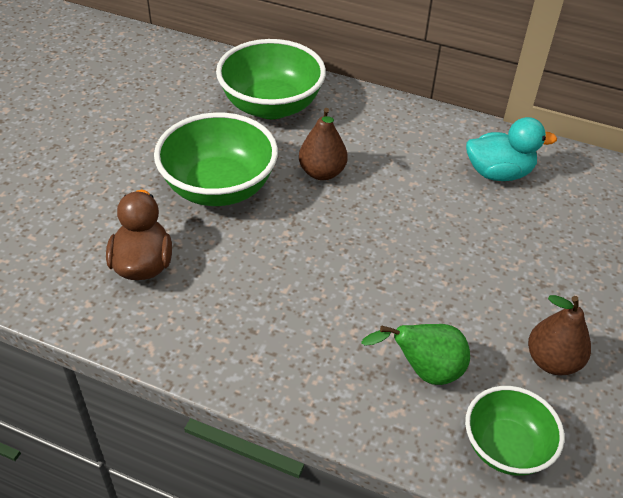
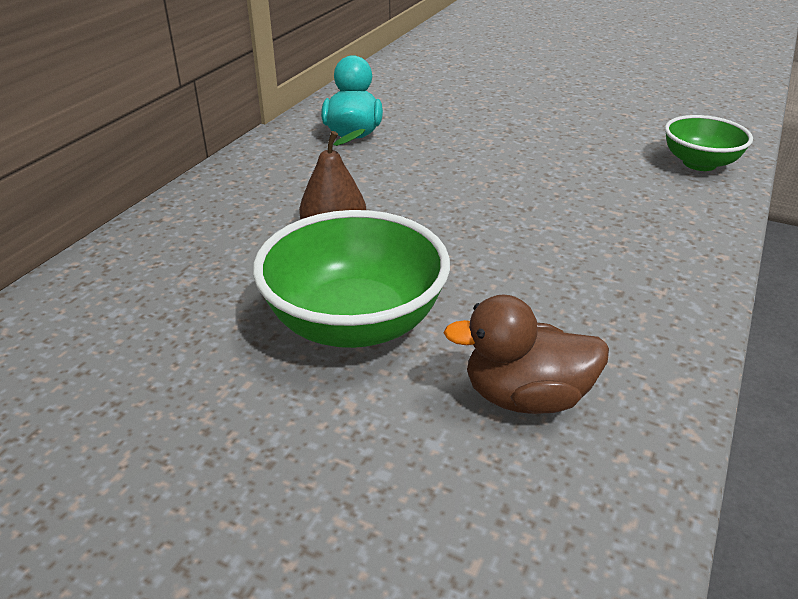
camera: 85 degrees left, 10 degrees down
(271, 106) = (169, 273): green bowl -> none
(424, 371) = (634, 192): green pear -> none
(552, 361) = (599, 136): brown pear -> none

